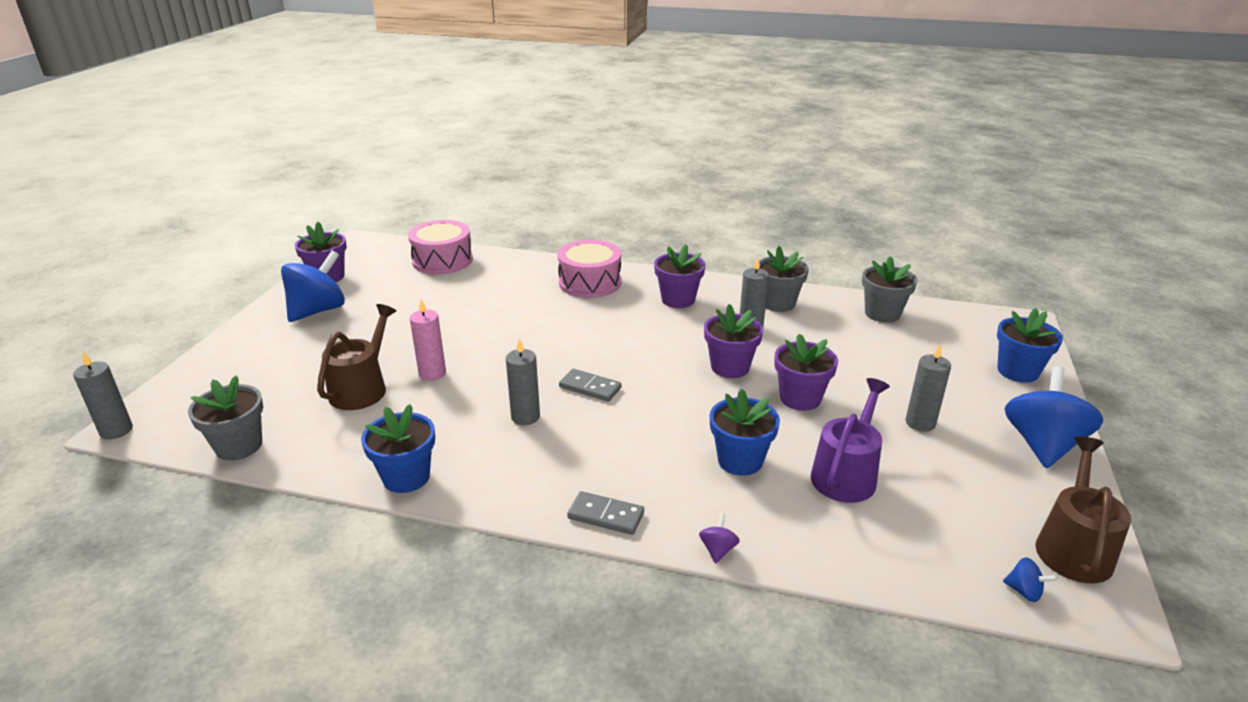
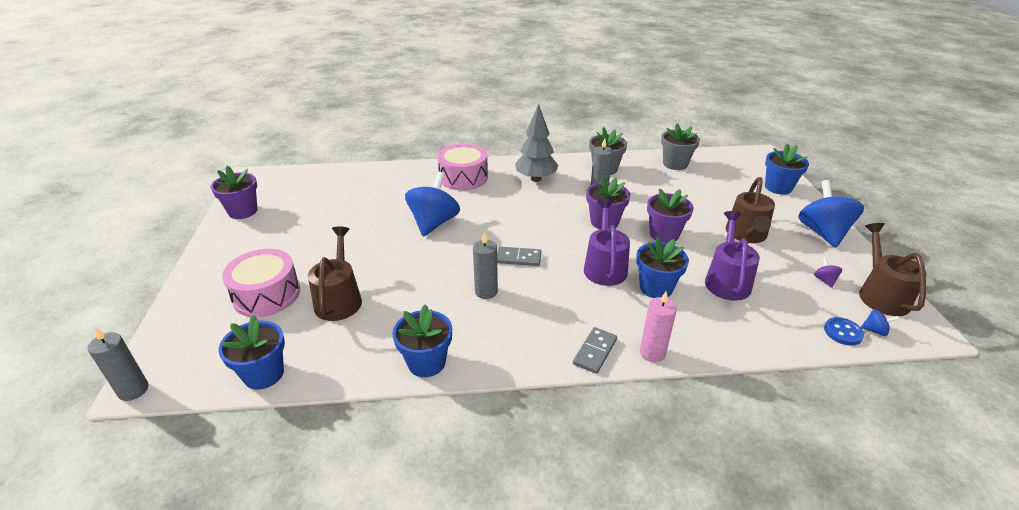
camera: 20 degrees left, 5 degrees up
(239, 446) = (263, 374): grey flower pot -> blue flower pot
(318, 310) = (254, 242): blue spinning top -> blue spinning top (434, 223)
(432, 373) = (390, 274): pink candle -> pink candle (652, 353)
(442, 260) = (334, 180): pink drum -> pink drum (266, 294)
(606, 515) = (595, 352): grey domino -> grey domino turned 60 degrees counterclockwise
(678, 299) = (536, 179): purple flower pot -> grey tree
(690, 421) = (604, 267): none -> purple watering can
(718, 550) = (684, 355): purple spinning top -> purple spinning top (824, 280)
(920, 423) = (746, 234): grey candle -> brown watering can
(971, 581) = (843, 332): none -> blue button

